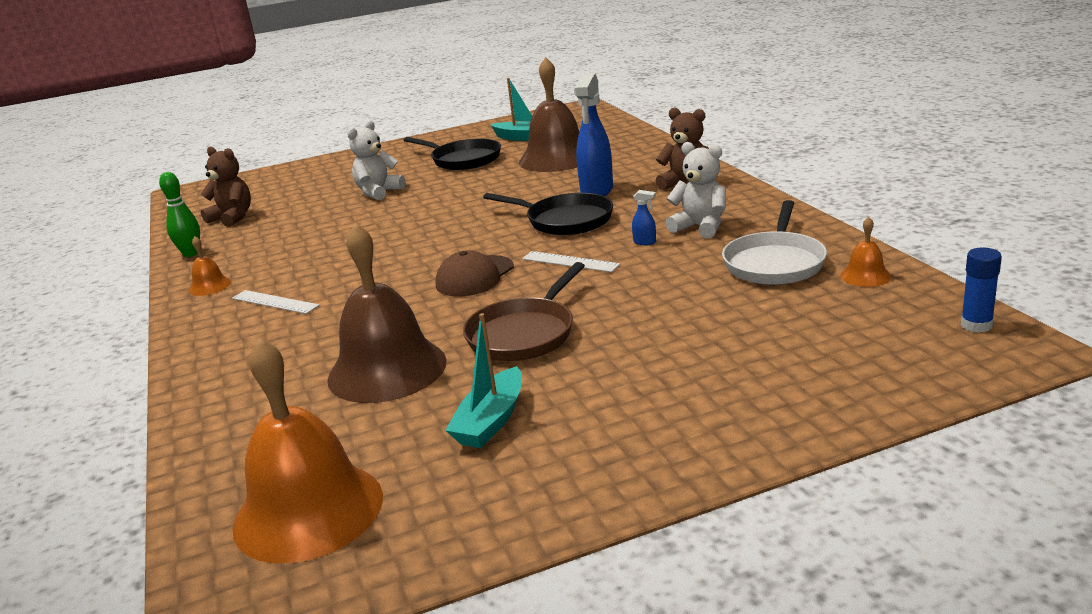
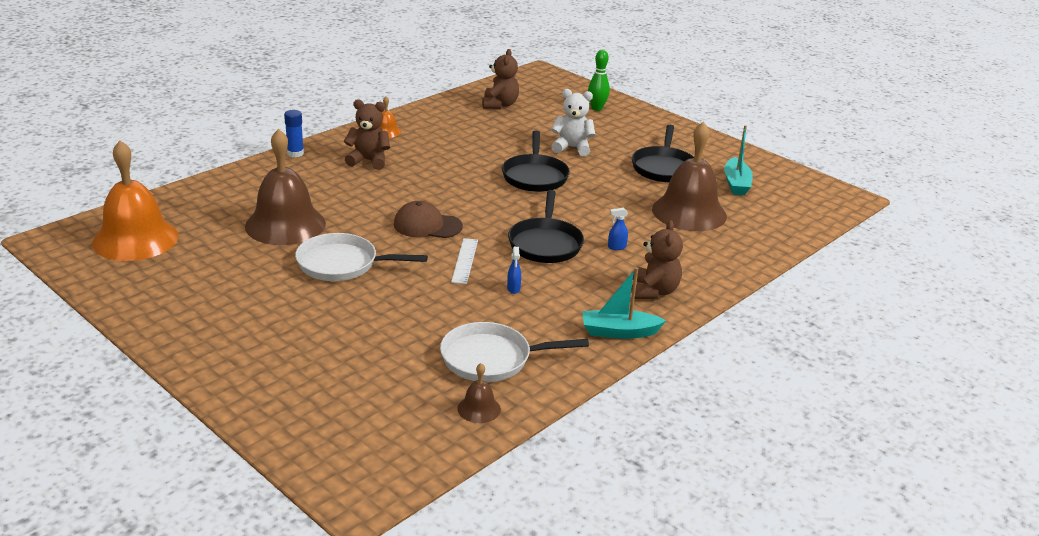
camera: 60 degrees right, 5 degrees up
(191, 253) = (434, 109): green bowling pin -> green bowling pin (597, 108)
(275, 302) = (369, 161): white ruler -> brown teddy bear
(419, 214) = (535, 176): none -> black pan
(491, 421) = (228, 275): turquoise boat -> turquoise boat (619, 332)
(524, 334) = (342, 264): brown pan -> white pan
(597, 191) = (616, 247): blue spray bottle -> blue spray bottle, size x0.41
(700, 227) = (554, 312): white teddy bear -> none
(865, 276) = (479, 409): orange bell -> brown bell
(976, 325) = (398, 471): blue glue stick -> blue glue stick (295, 153)

